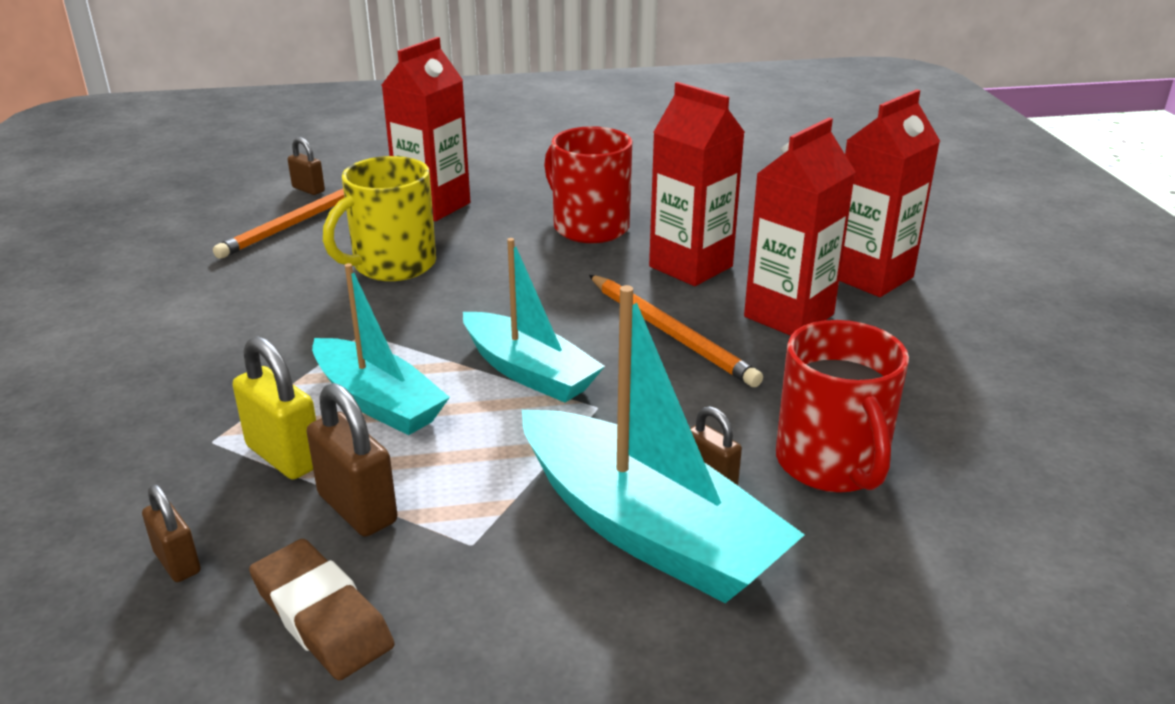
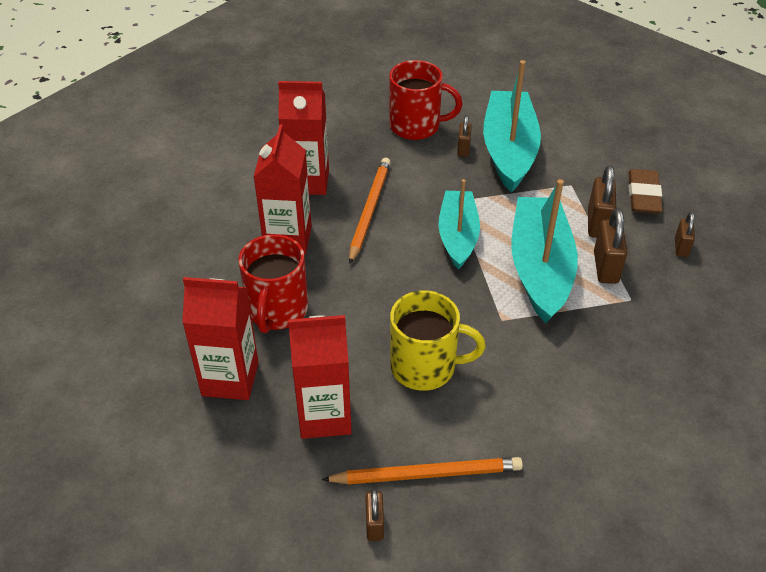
camera: 130 degrees left, 15 degrees up
(284, 456) = (606, 267): yellow padlock -> brown padlock
(378, 402) = (540, 268): turquoise boat -> turquoise boat, size x1.51
(832, 464) = (416, 126): red mug -> red mug turned 60 degrees clockwise
(870, 277) = (233, 172): red carton -> red carton (230, 379)

